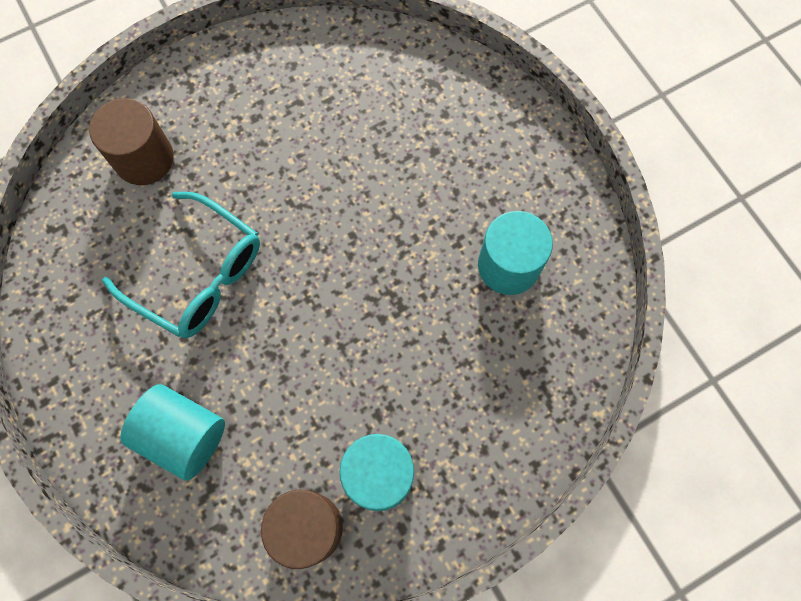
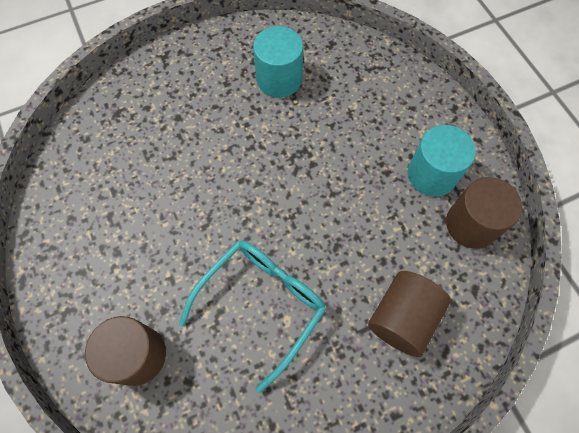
camera: 85 degrees left, 5 degrees down
(183, 435) = (402, 318): turquoise cylinder -> brown cylinder

